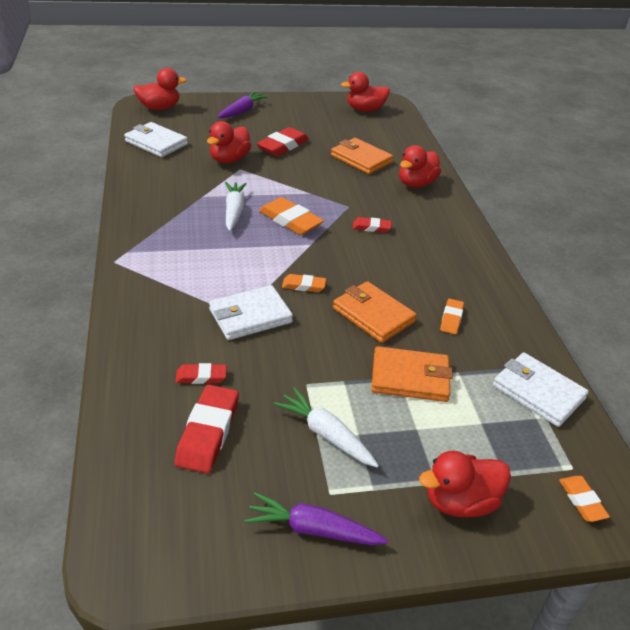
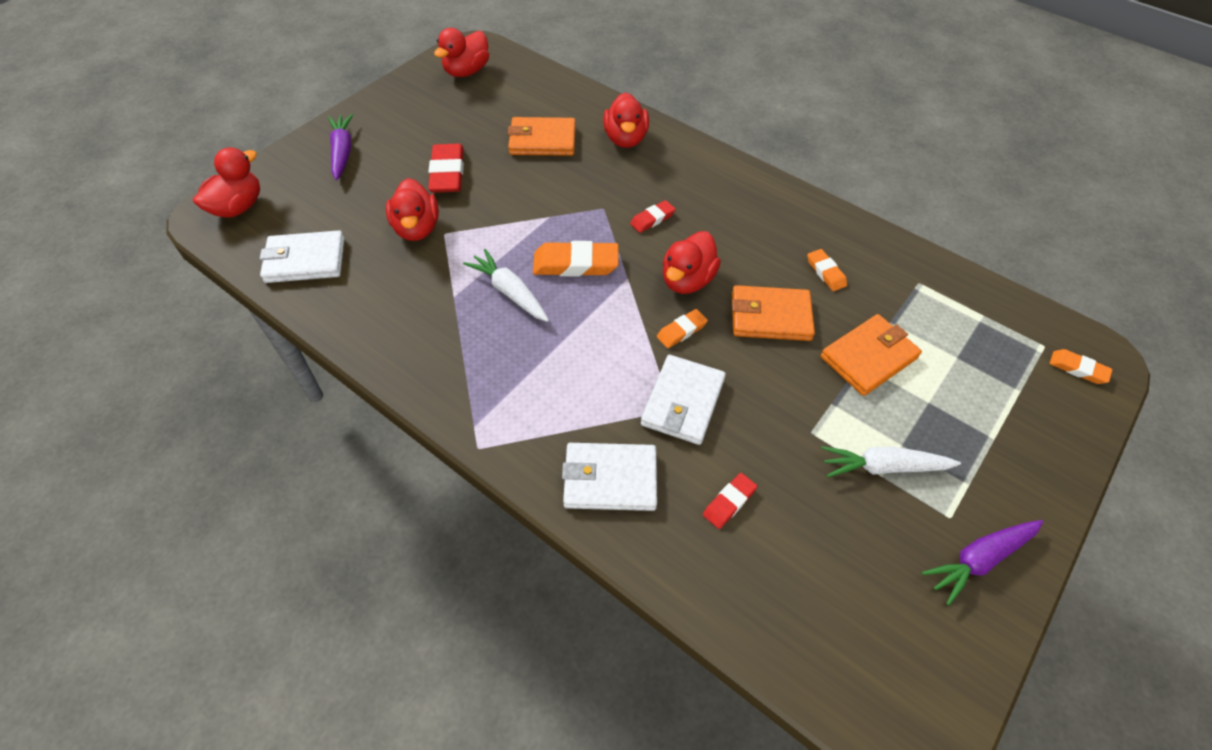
camera: 40 degrees left, 15 degrees up
(208, 432) = (806, 551): red eraser -> none
(460, 501) = (1024, 440): red duck -> red duck (687, 280)
(538, 392) = (955, 296): white wallet -> white wallet (610, 479)

